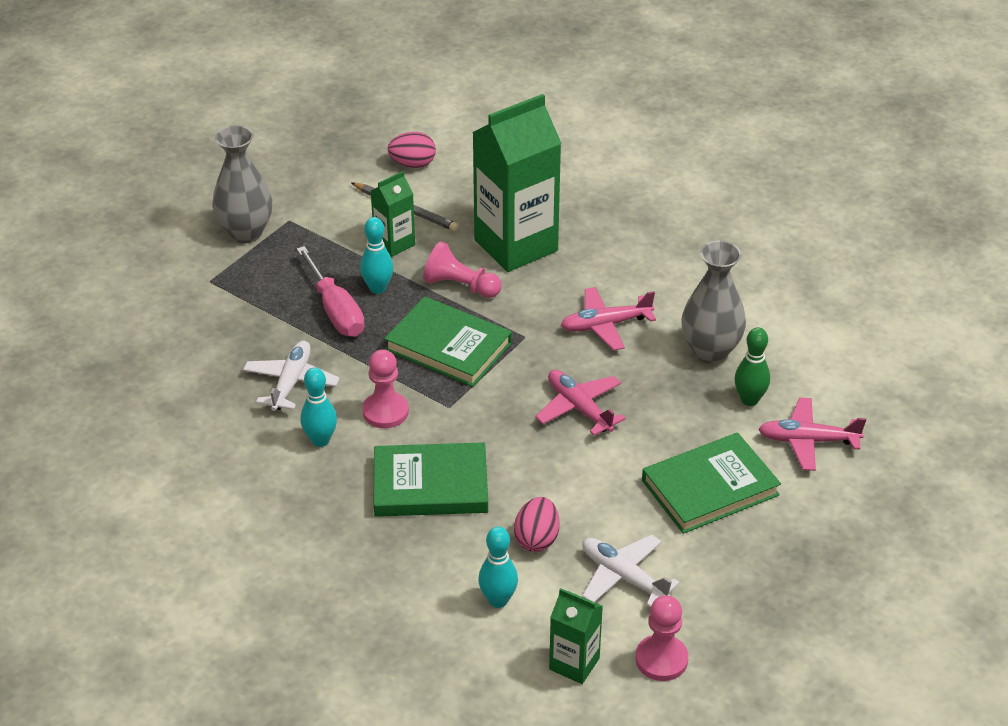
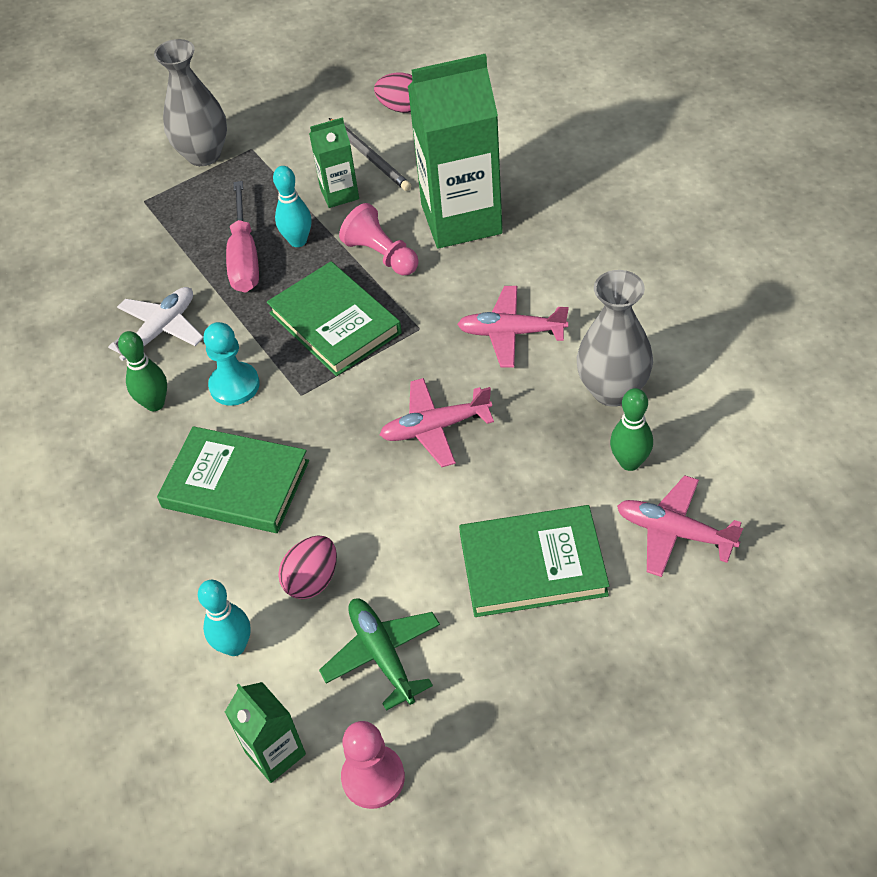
camera: 25 degrees right, 10 degrees up
(320, 440) = (155, 404): turquoise bowling pin -> green bowling pin
(385, 412) = (234, 385): pink pawn -> turquoise pawn
(579, 408) = (435, 428): pink plane -> pink plane turned 90 degrees counterclockwise
(623, 577) = (382, 655): white plane -> green plane

